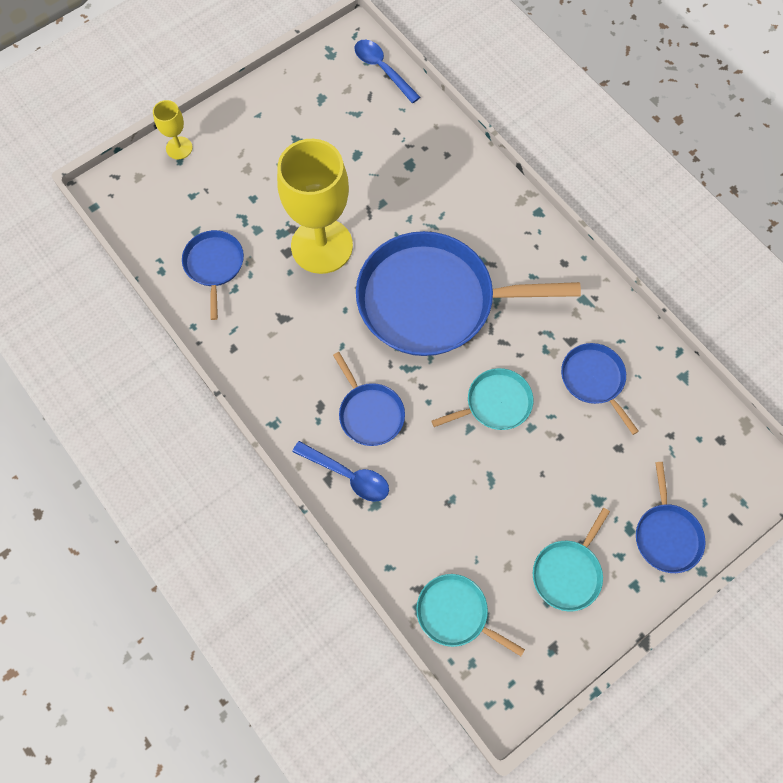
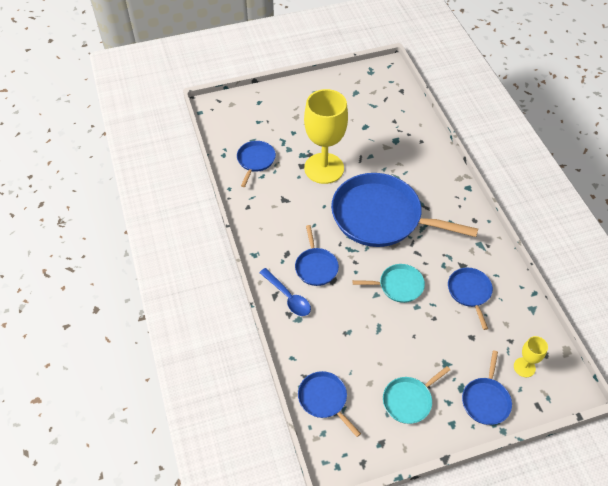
camera: 20 degrees right, 15 degrees down
(179, 148) = (261, 96): yellow goblet -> yellow goblet (524, 367)
(382, 69) = (399, 87): blue spoon -> none
(455, 613) = (324, 399): turquoise pan -> blue pan

